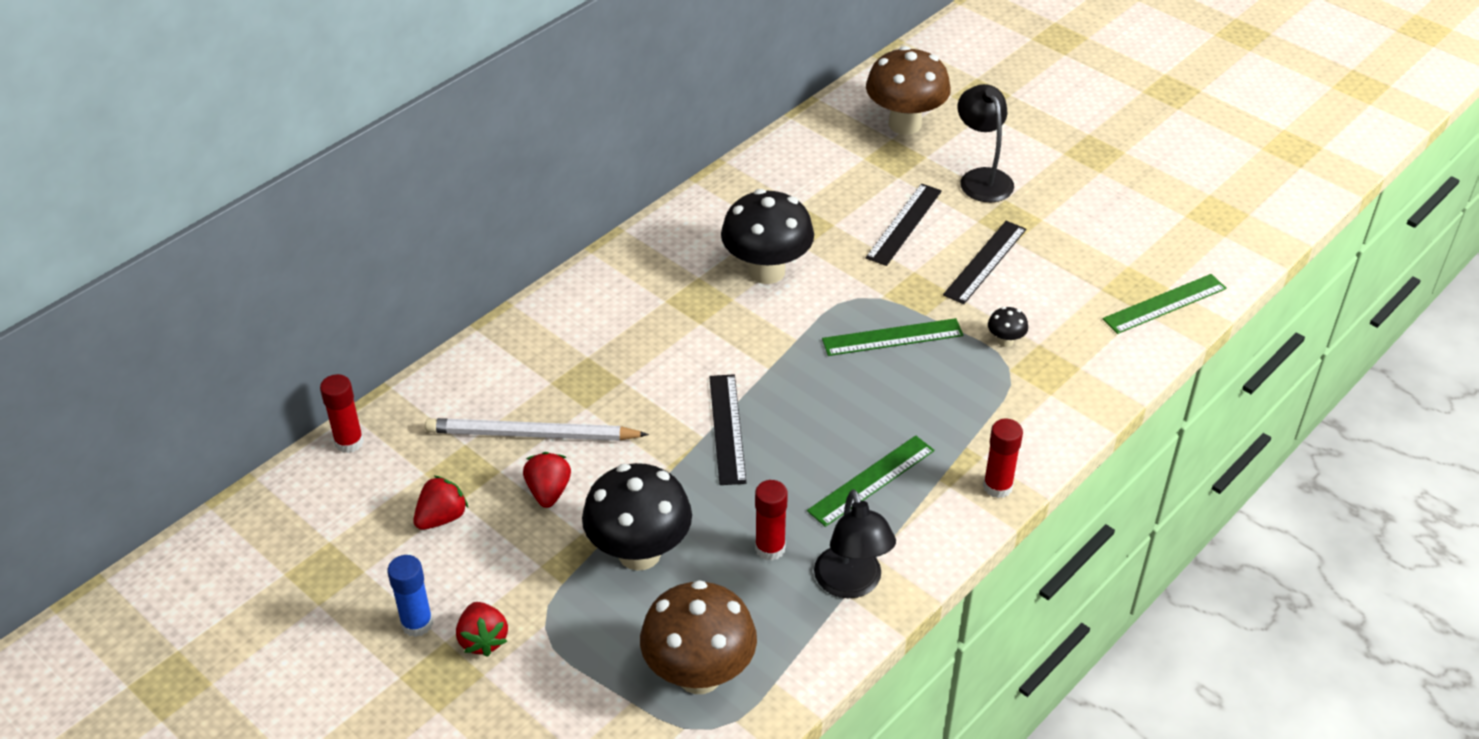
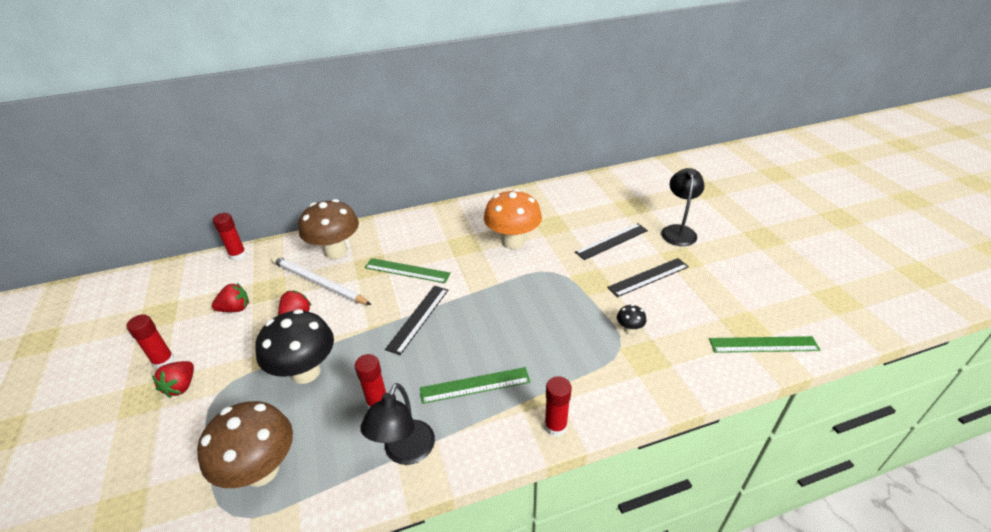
camera: 30 degrees right, 5 degrees down
(417, 623) = (164, 361): blue glue stick -> red glue stick
(767, 271) = (512, 242): black mushroom -> orange mushroom
(892, 337) = (557, 301): green ruler -> green ruler (407, 270)
(905, 124) = (649, 192): brown mushroom -> brown mushroom (336, 251)

